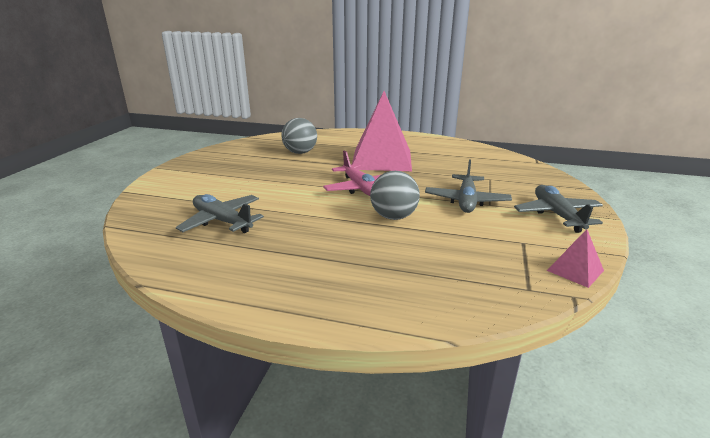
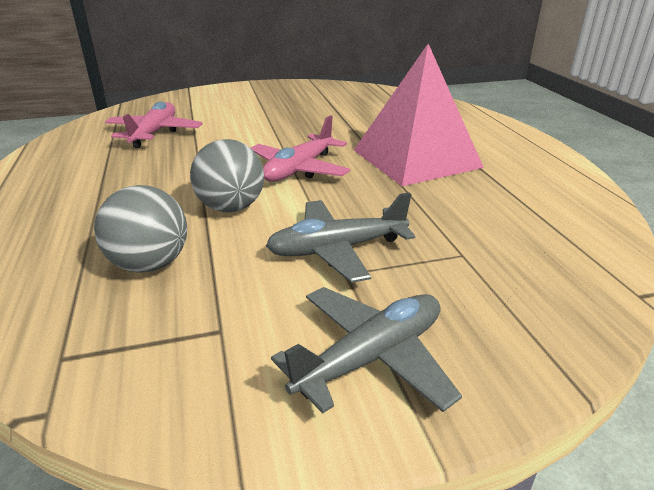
camera: 60 degrees right, 5 degrees up
(222, 221) = (154, 133): grey plane -> pink plane
(300, 152) = (368, 114): grey ball -> grey ball (150, 264)
(575, 270) = (140, 407): pink pyramid -> none

